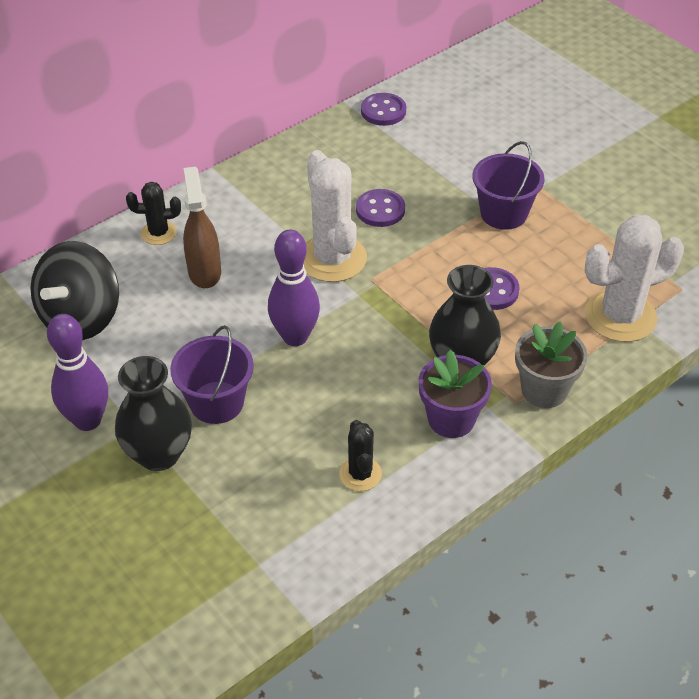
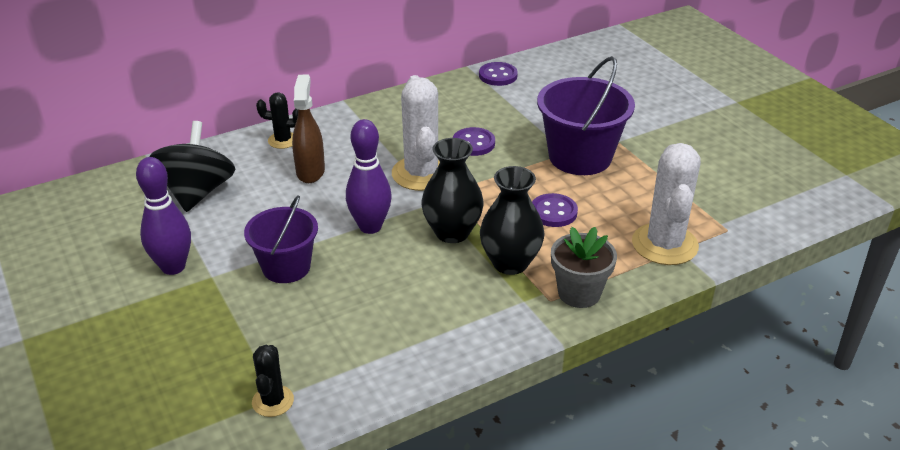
camera: 10 degrees right, 10 degrees down
(81, 317) = (197, 192): black spinning top -> black spinning top turned 150 degrees clockwise
(159, 454) = (223, 300): black vase -> black vase (452, 232)
(360, 474) = (392, 338): black cactus -> black cactus (273, 401)
(451, 419) = (487, 305): purple flower pot -> none
(503, 213) = (580, 157): purple bucket -> purple bucket, size x1.52
(620, 316) = (664, 244): white cactus -> white cactus turned 75 degrees counterclockwise

